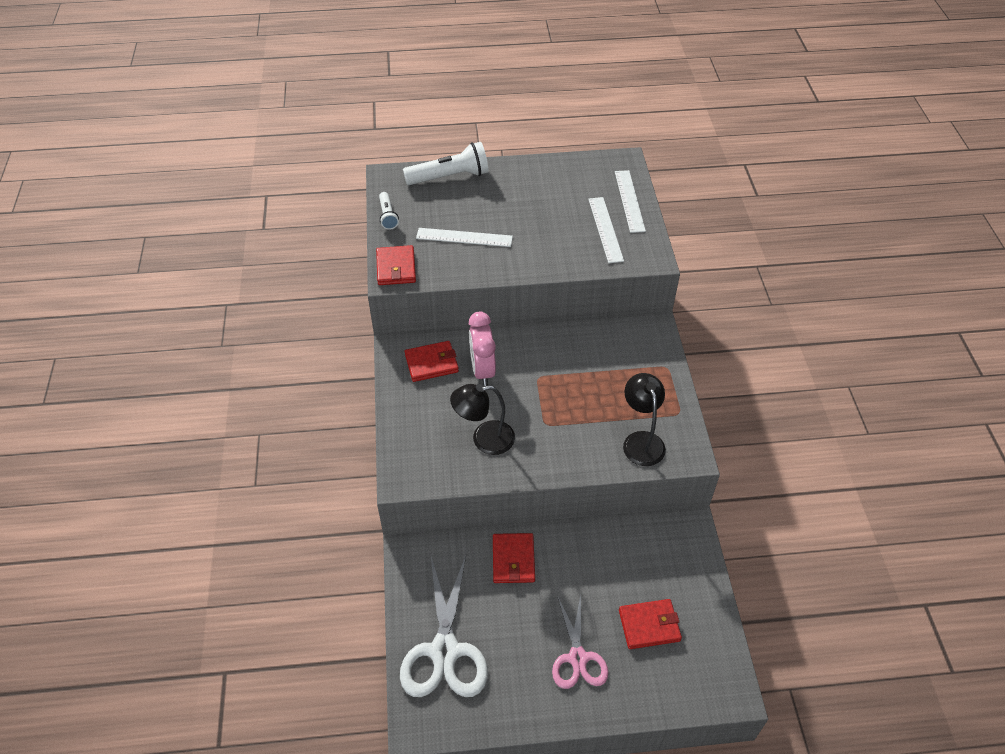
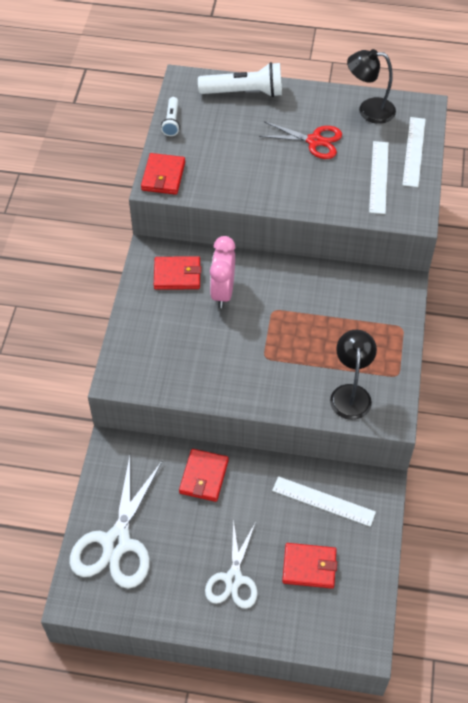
camera: 15 degrees right, 5 degrees up
(464, 237) = (237, 158): white ruler -> white ruler (323, 501)
(484, 439) = (203, 359): black lamp -> black lamp (368, 110)
(533, 208) = (314, 141): none -> red scissors
(577, 658) = (233, 579): pink scissors -> white scissors

